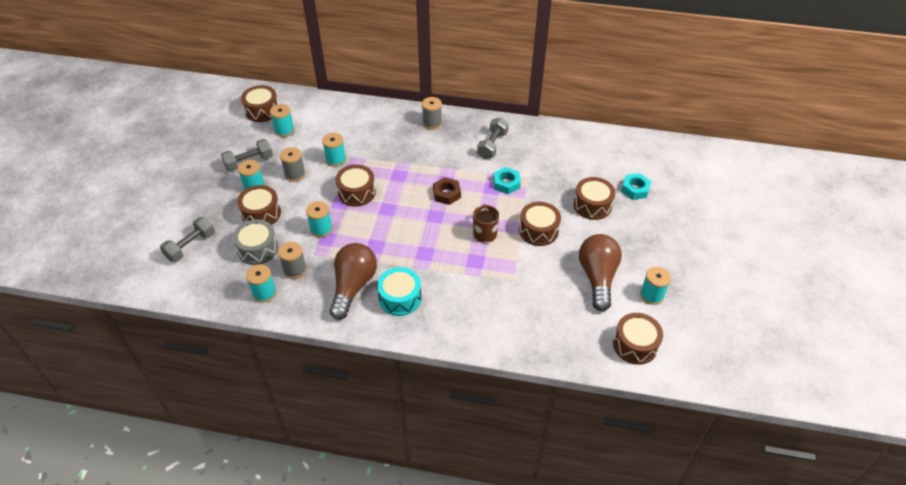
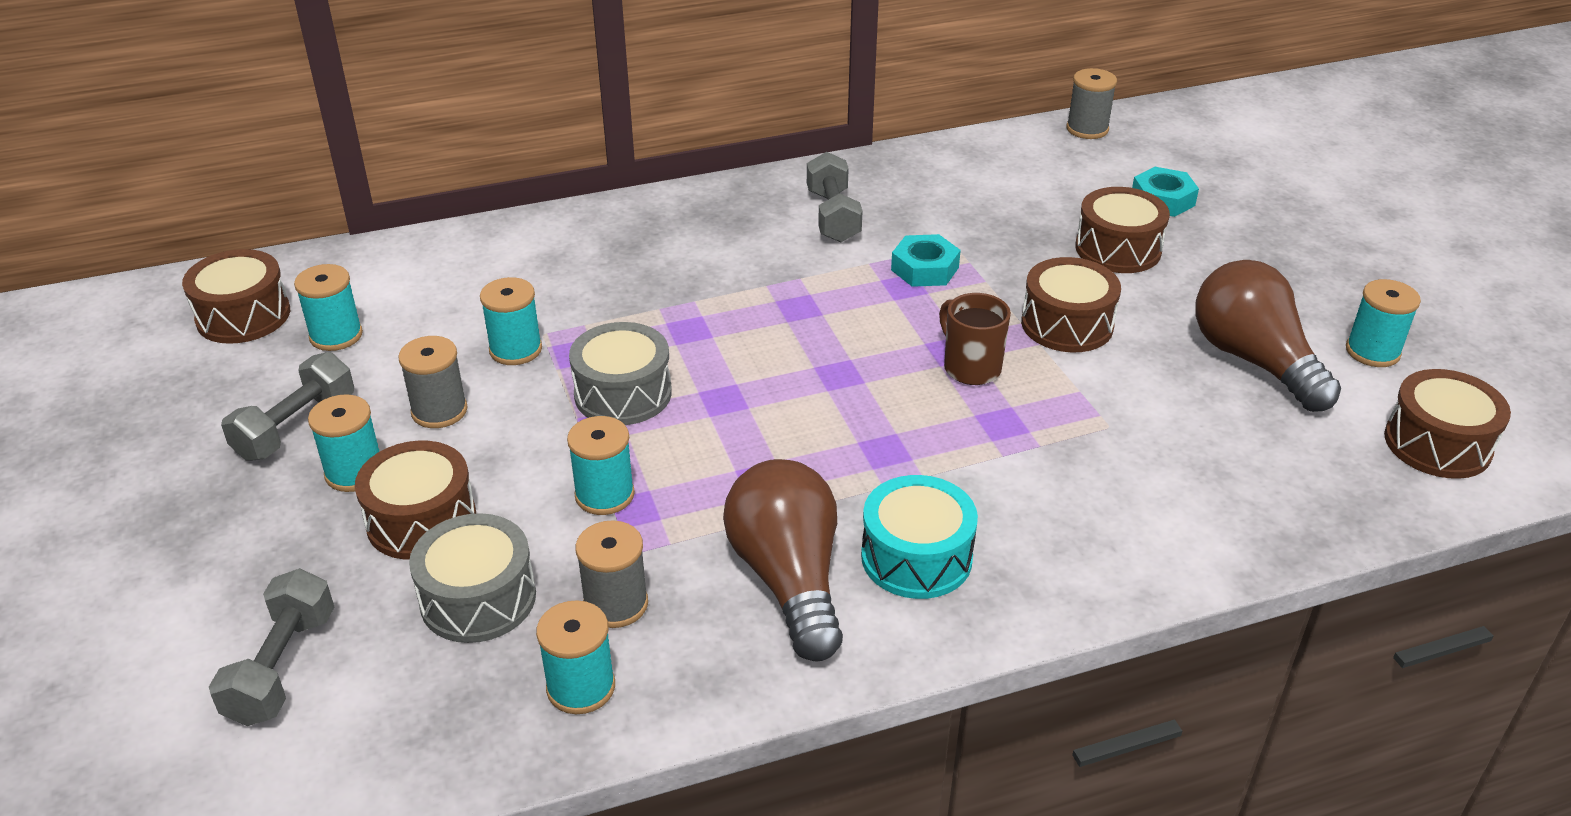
camera: 30 degrees left, 10 degrees down
(356, 192) = (623, 393): brown drum -> grey drum
(432, 123) = (672, 218): grey spool -> grey spool (1087, 129)
(446, 194) = (824, 327): brown nut -> none

